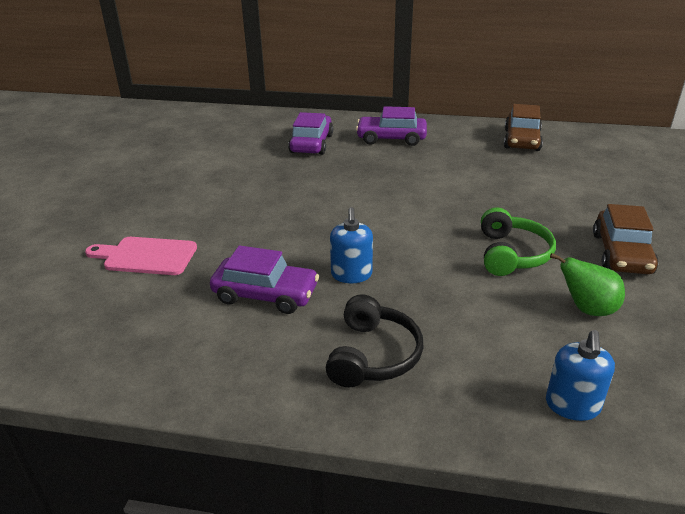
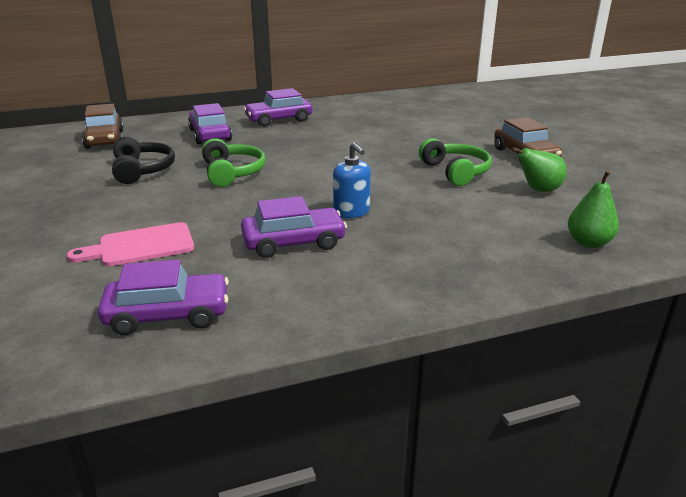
camera: 30 degrees left, 5 degrees down
(101, 337) = (168, 315): none -> purple car
(289, 194) = (232, 172): none -> green headphones
(373, 355) = (428, 255): black headphones -> black headphones (142, 170)
(522, 140) = (384, 104): brown car -> brown car (105, 139)
(572, 405) = (588, 243): blue soap dispenser -> green pear

